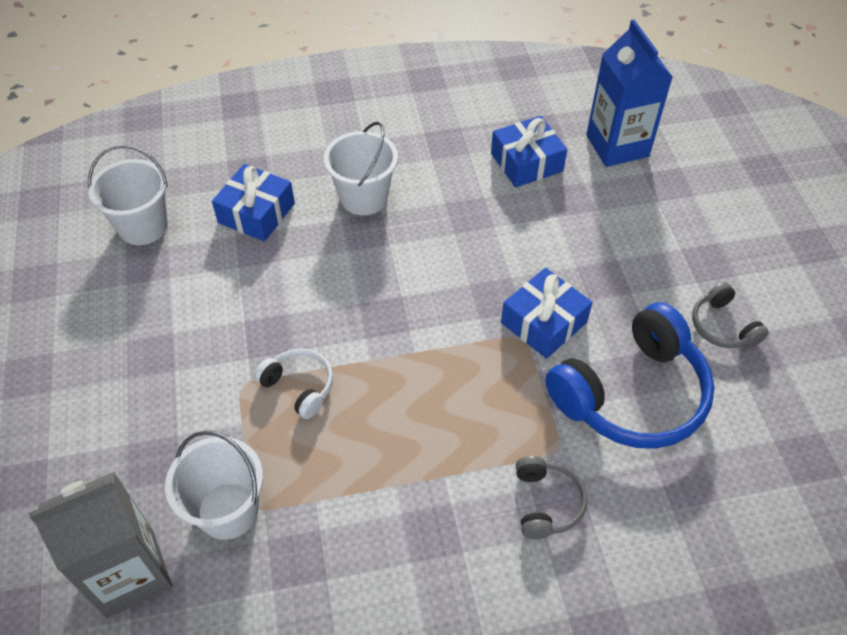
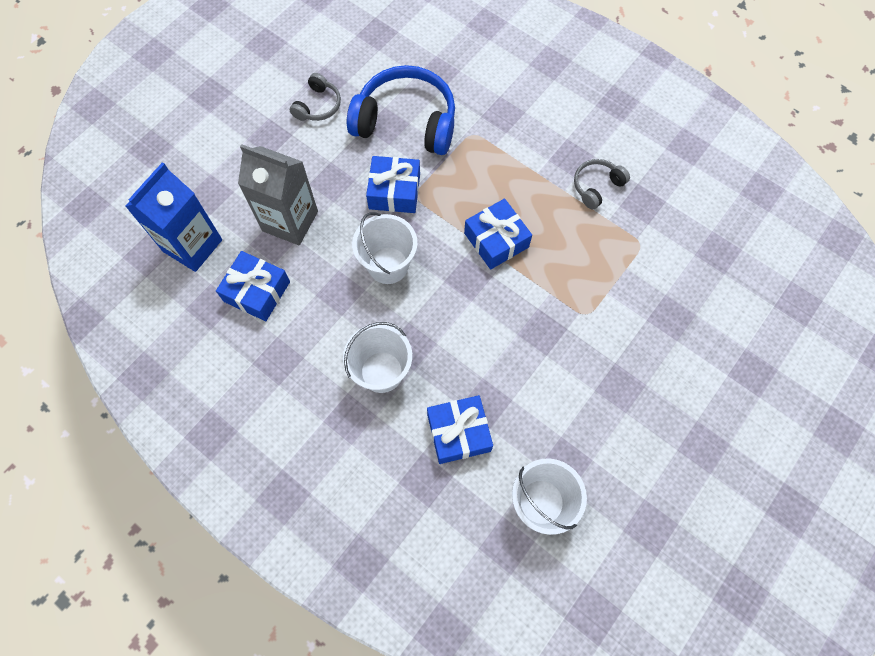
camera: 130 degrees left, 15 degrees up
(130, 573) = (727, 269): grey carton -> grey carton (290, 221)
(228, 510) = (655, 255): white bucket -> white bucket (388, 265)
(299, 386) = (557, 283): white headphones -> none
(400, 370) = (496, 240): none -> blue gift
(546, 503) = (507, 121): grey headphones -> grey headphones (596, 186)

